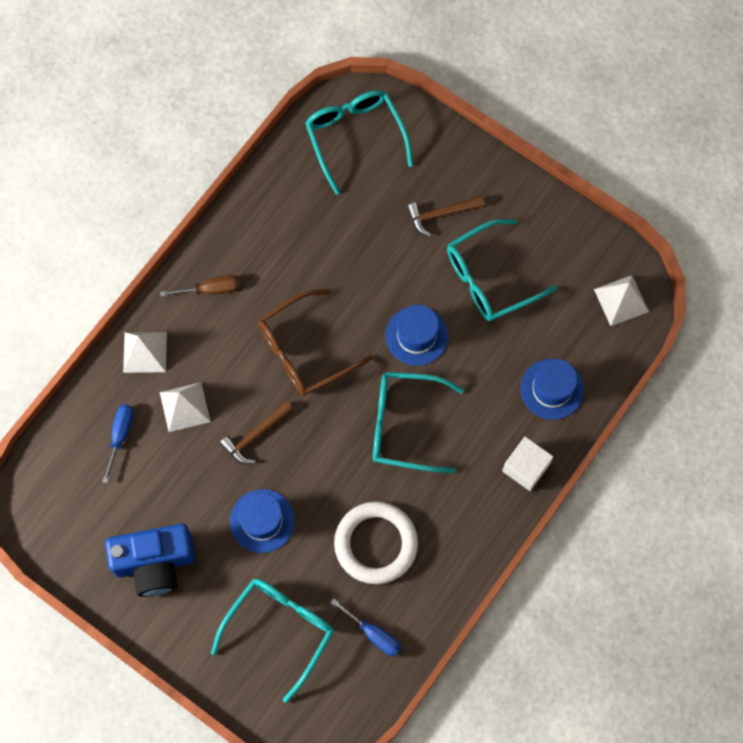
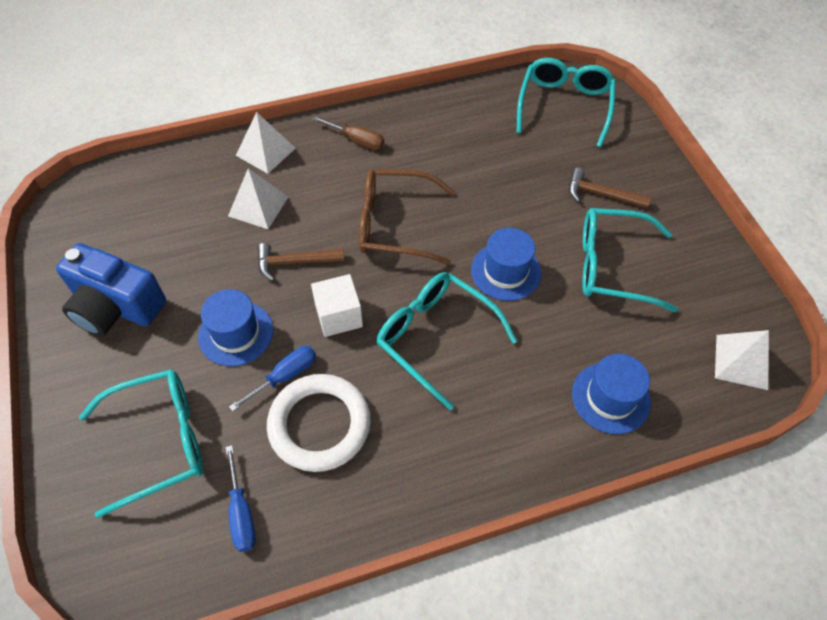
camera: 35 degrees right, 15 degrees down
(120, 436) = (188, 196): blue screwdriver -> blue screwdriver (284, 376)
(525, 468) = (529, 455): white cube -> white cube (339, 316)

